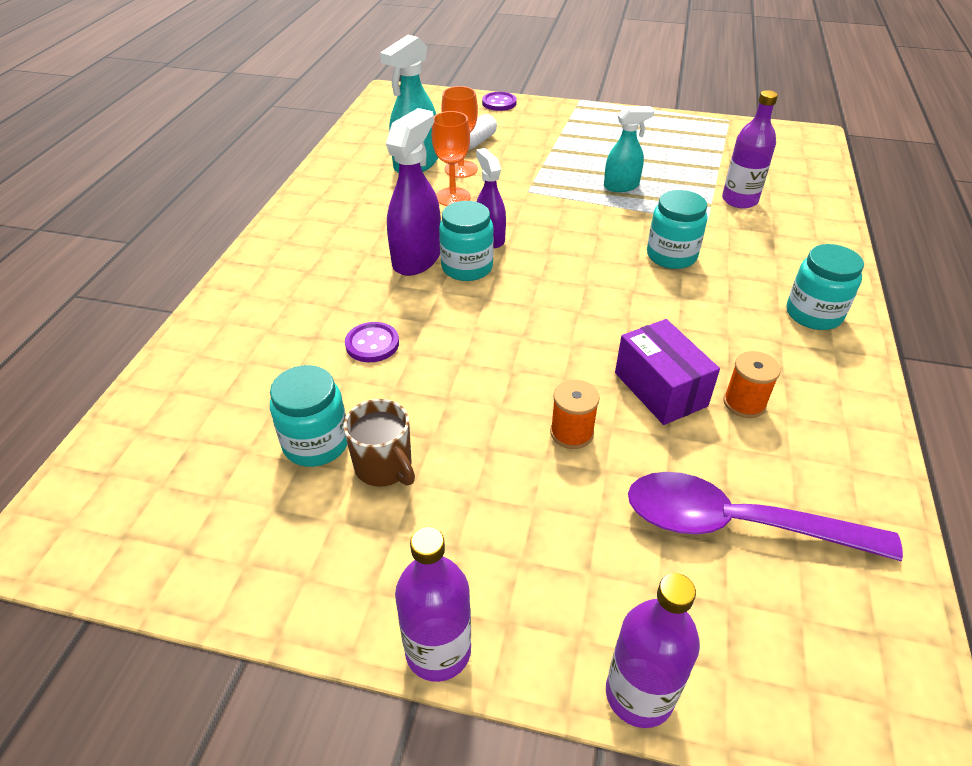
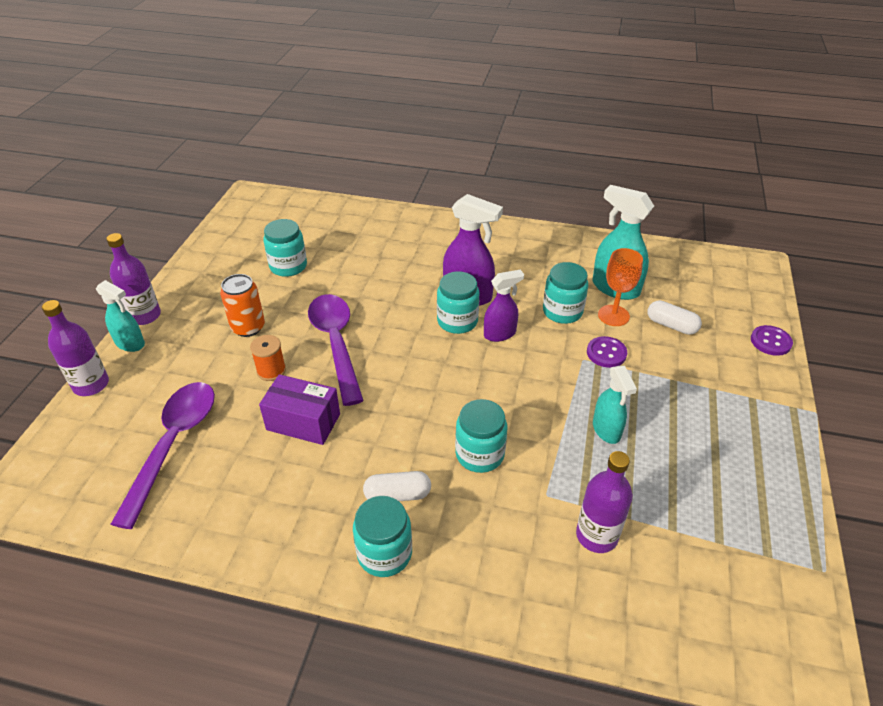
camera: 90 degrees right, 0 degrees up
(372, 344) = (371, 280): purple button -> purple button (606, 353)
(384, 467) = (264, 292): brown mug -> none
(453, 197) = (562, 311): orange goblet -> turquoise jar
(476, 475) = (248, 327): none -> orange can
(512, 370) = (336, 344): none -> purple spoon
(521, 655) = (130, 343): none -> turquoise spray bottle
(660, 389) = (303, 422): purple box -> purple box turned 45 degrees clockwise
(741, 308) = (397, 494): none -> white capsule
(744, 403) = (279, 471): orange spool -> none

